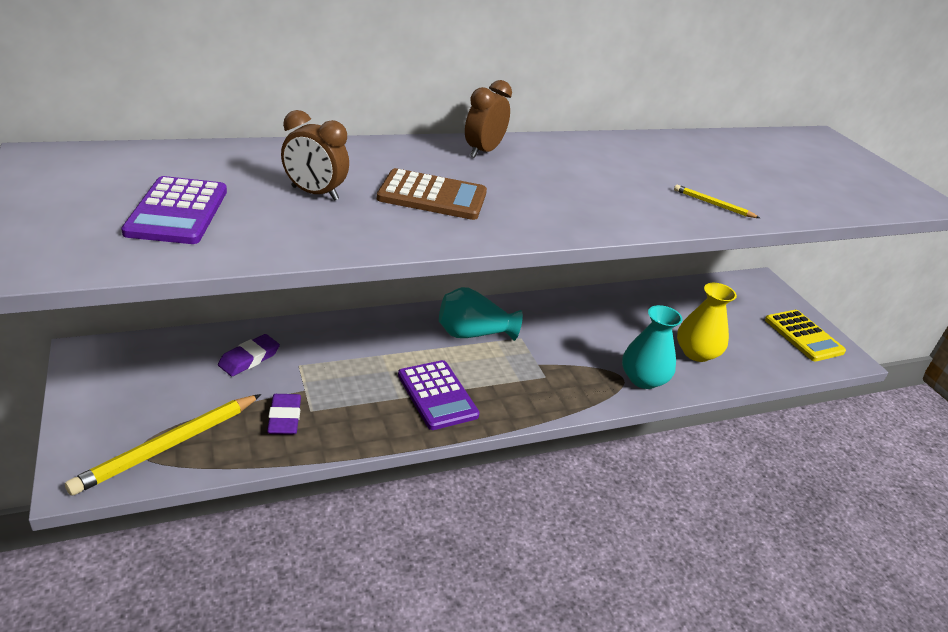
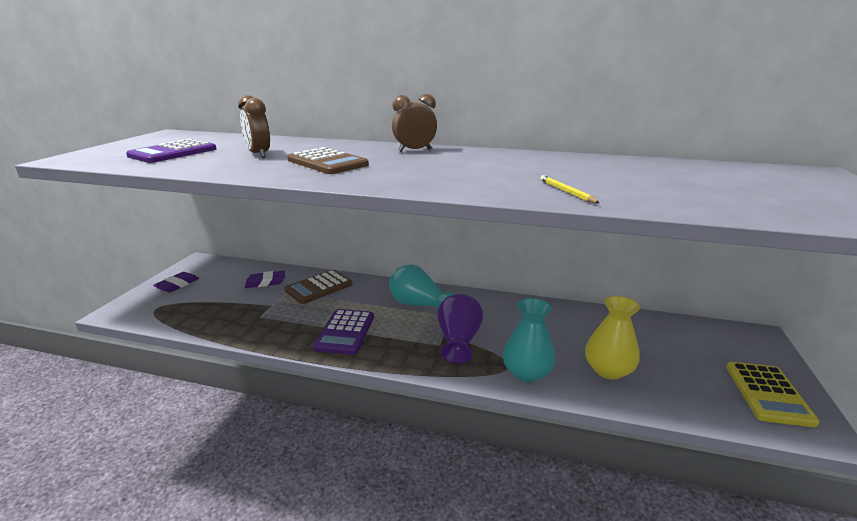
camera: 40 degrees right, 10 degrees down
(168, 446) = (170, 310): yellow pencil -> none
(284, 418) = (242, 316): purple eraser -> purple eraser (177, 285)
(332, 345) = (319, 287): none -> brown calculator
(557, 366) = (458, 341): none -> purple vase

